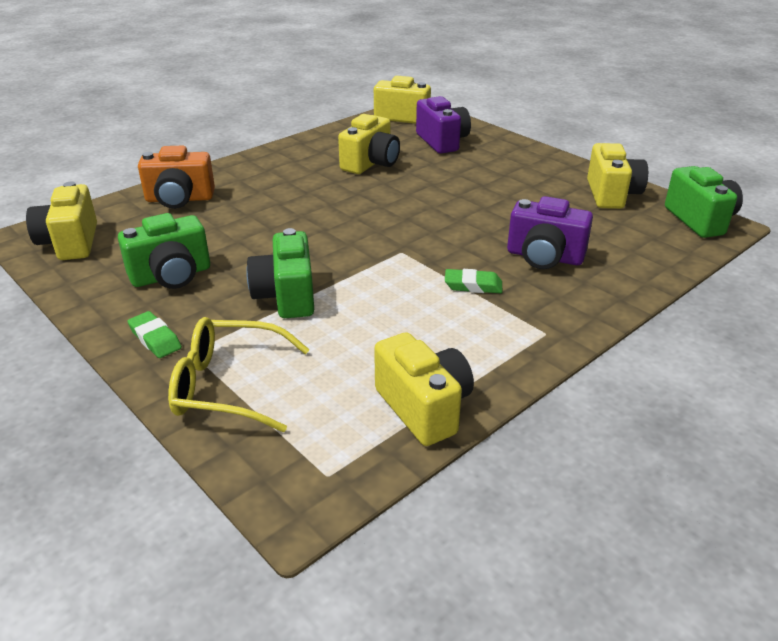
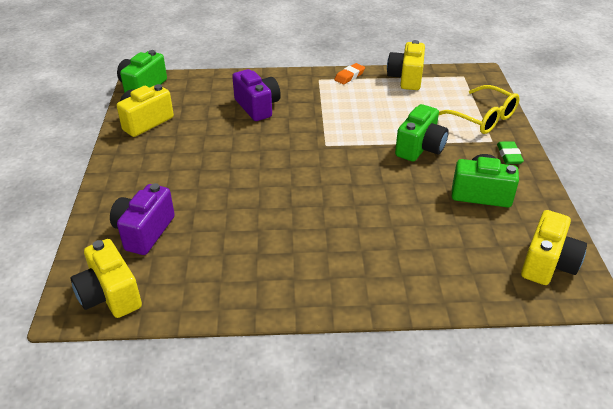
camera: 140 degrees left, 5 degrees up
(179, 199) = (435, 275): orange camera -> none
(371, 163) = (239, 235): yellow camera -> none
(473, 286) = (317, 110): green eraser -> none
(513, 362) = (349, 76): none -> orange eraser

